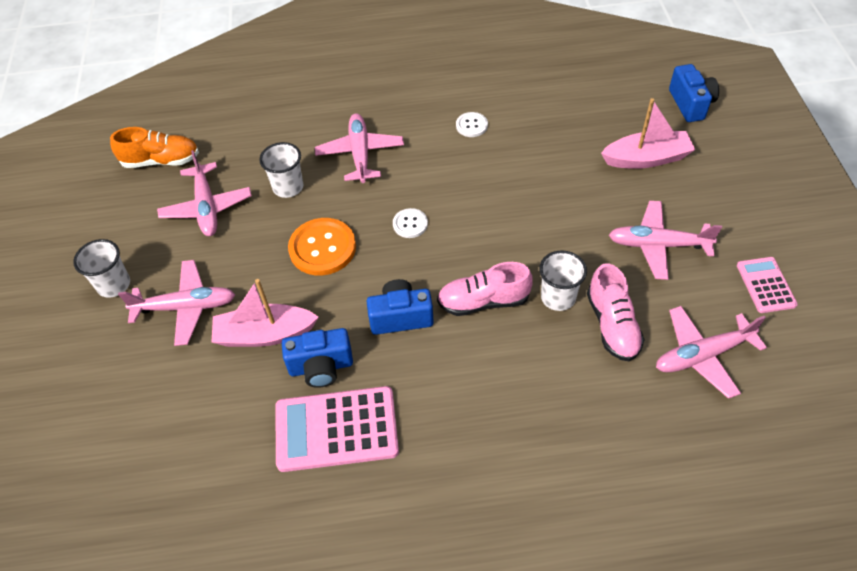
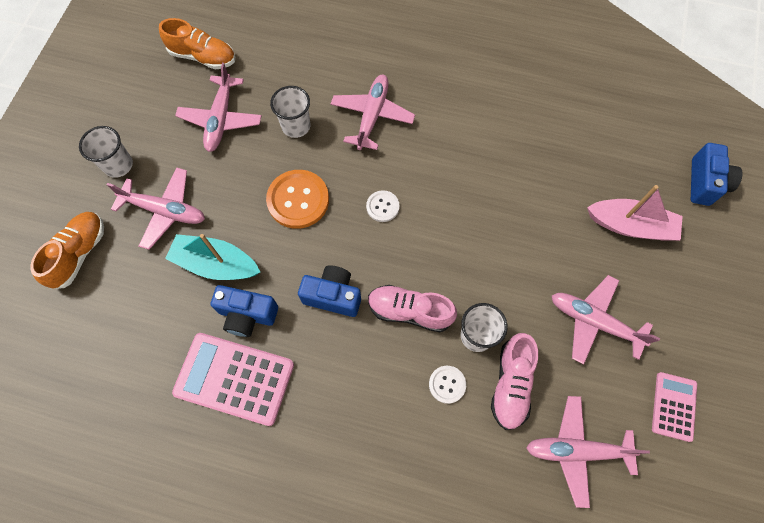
camera: 20 degrees right, 15 degrees up
(107, 380) = (79, 253): none -> orange shoe
(265, 334) = (216, 264): pink boat -> turquoise boat
(471, 125) = (484, 125): white button -> white button (447, 384)

